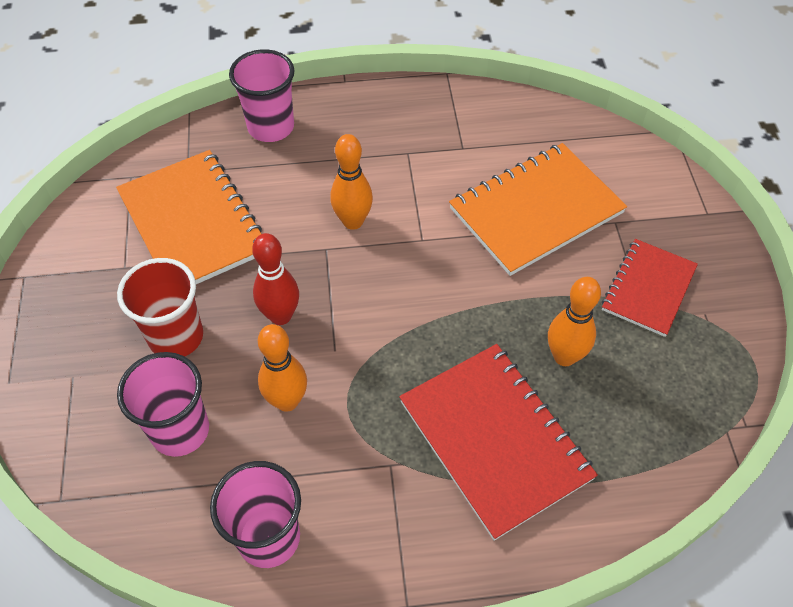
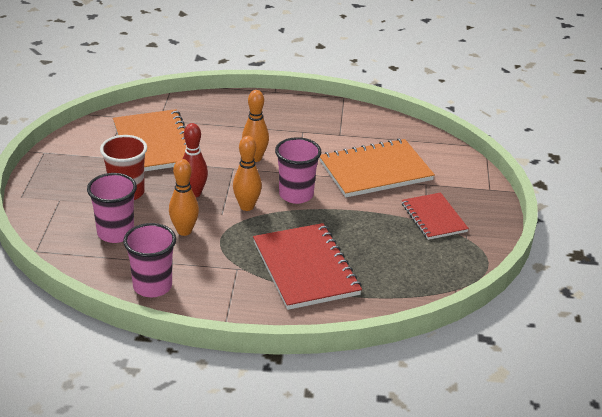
camera: 10 degrees right, 20 degrees down
(271, 127) = (219, 107): pink cup -> pink cup (296, 195)
(564, 356) = (365, 239): orange bowling pin -> orange bowling pin (247, 206)
(648, 289) = (434, 218): red notebook -> red notebook turned 60 degrees counterclockwise

